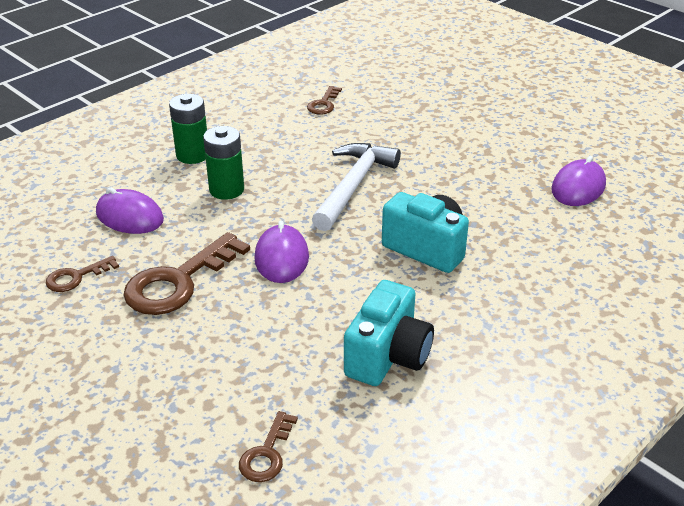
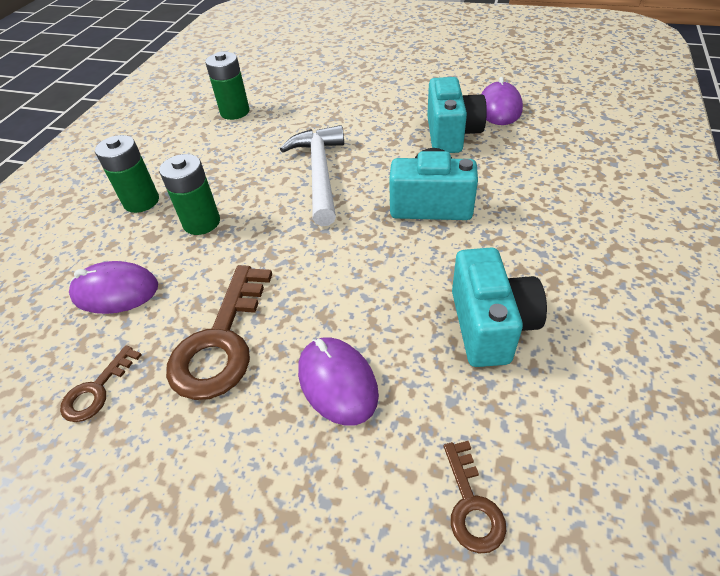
camera: 25 degrees left, 10 degrees up
(281, 258) = (308, 269): purple mouse -> purple mouse (337, 382)
(324, 104) = (235, 112): brown key -> green battery
(505, 195) = (451, 134): none -> turquoise camera

